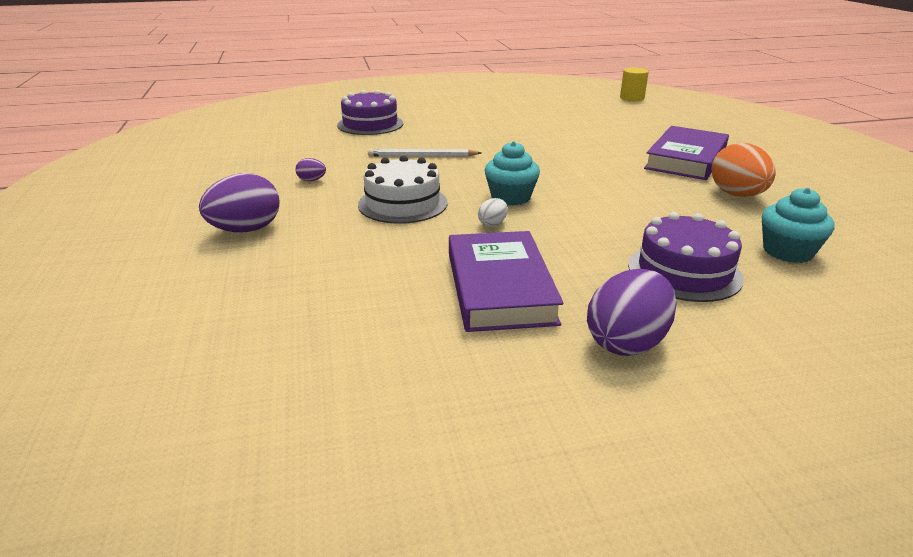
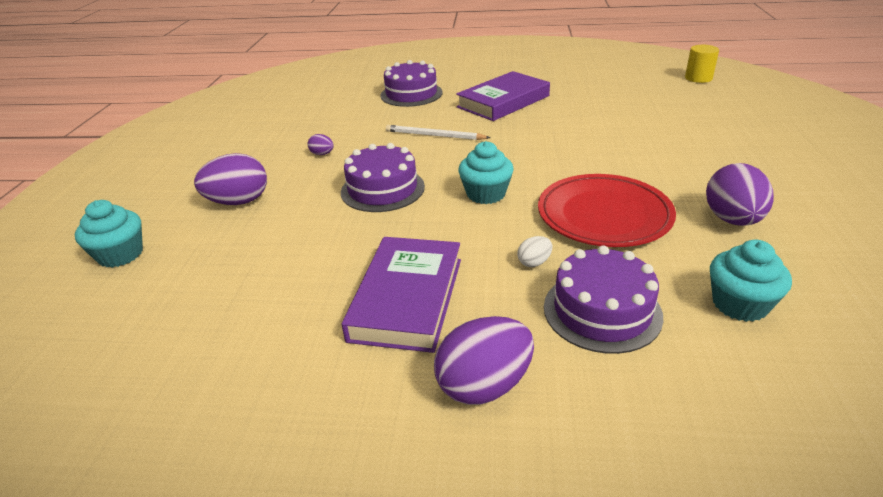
camera: 20 degrees right, 5 degrees up
(132, 294) = (120, 254): none -> turquoise cupcake
(402, 203) = (382, 189): white cake -> purple cake
(492, 224) = (448, 223): white egg -> white egg (534, 262)
(630, 202) = (604, 215): none -> red plate
(686, 159) = (705, 165): purple book -> purple book (503, 101)
(737, 195) = (732, 220): orange egg -> purple egg

